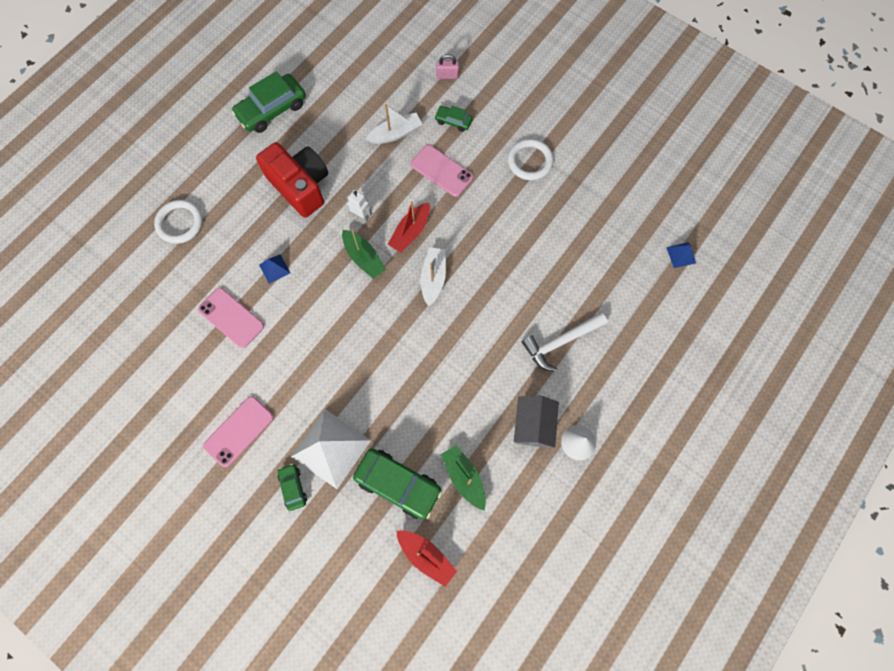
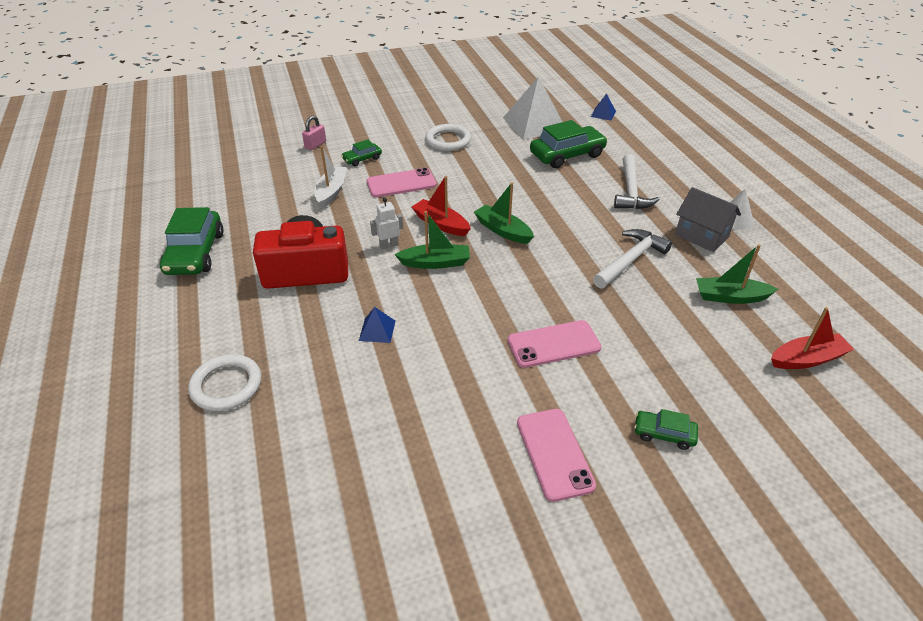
camera: 55 degrees left, 30 degrees down
(231, 318) = (399, 393): pink phone -> pink phone (553, 344)
(331, 448) = (634, 379): white pyramid -> white pyramid (534, 124)
(398, 484) = (711, 345): green car -> green car (567, 155)
(410, 232) = (441, 224): red boat -> red boat turned 150 degrees clockwise
(433, 278) = (503, 230): white boat -> green boat
(461, 386) = (630, 260): none -> white hammer

